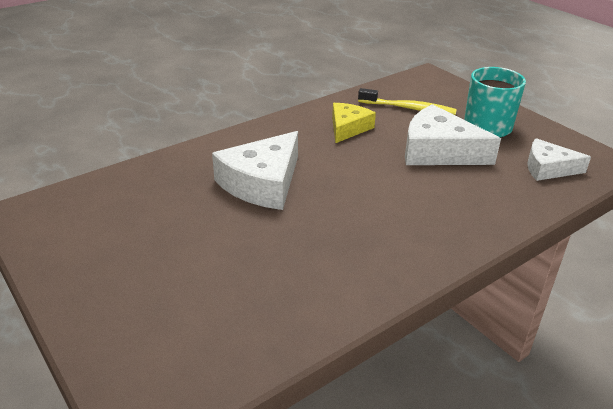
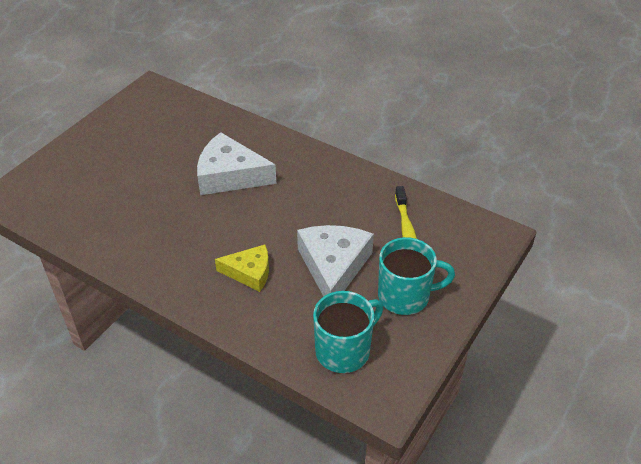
camera: 70 degrees right, 10 degrees up
(348, 128) = (341, 200): yellow cheese -> yellow cheese (249, 272)
(548, 168) = (344, 350): white cheese -> turquoise mug

